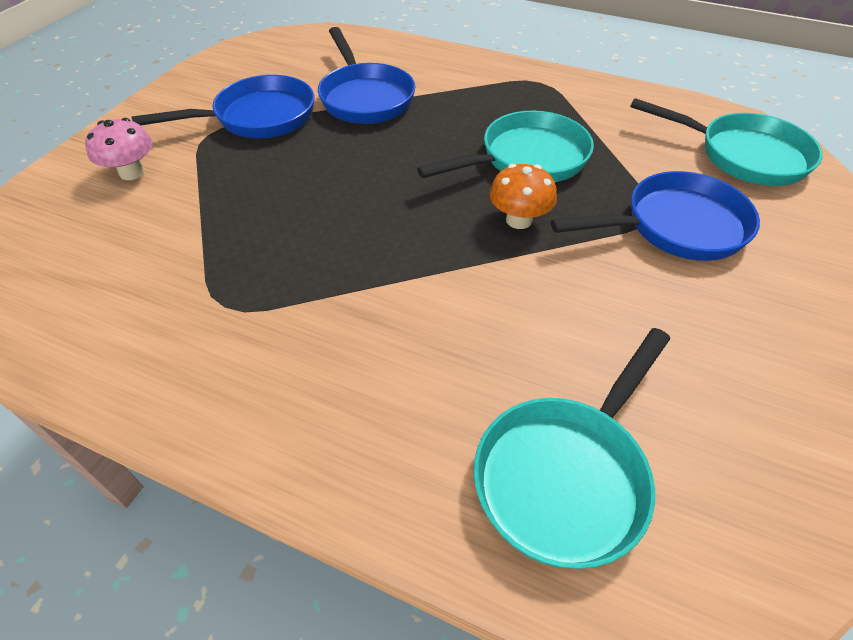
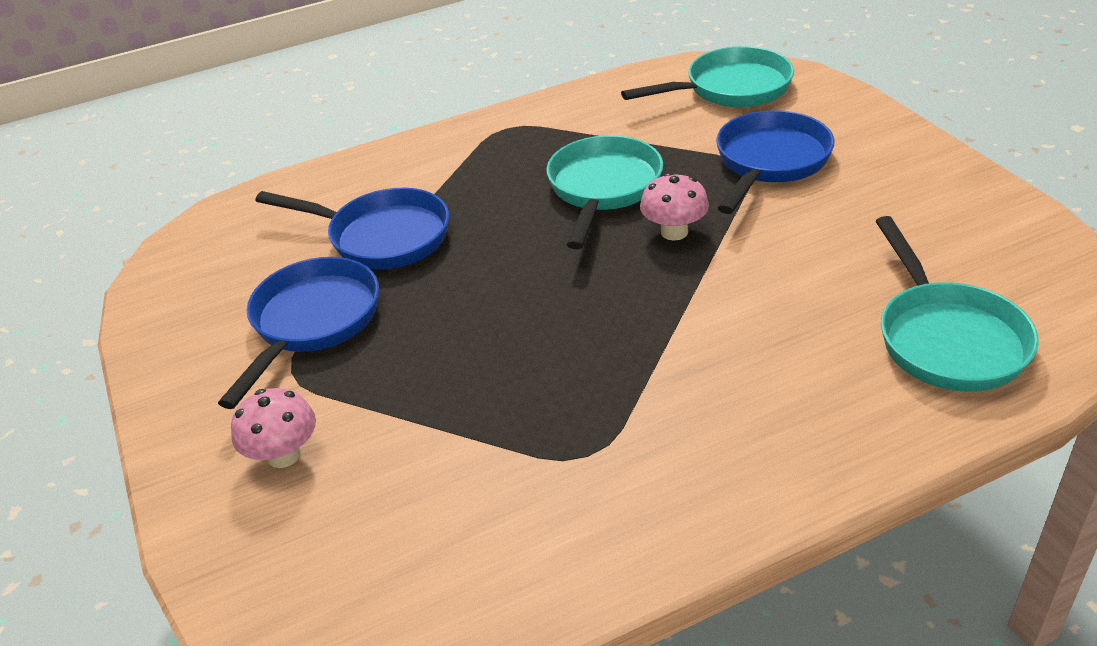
camera: 45 degrees left, 10 degrees down
(519, 220) = (674, 232): orange mushroom -> pink mushroom

